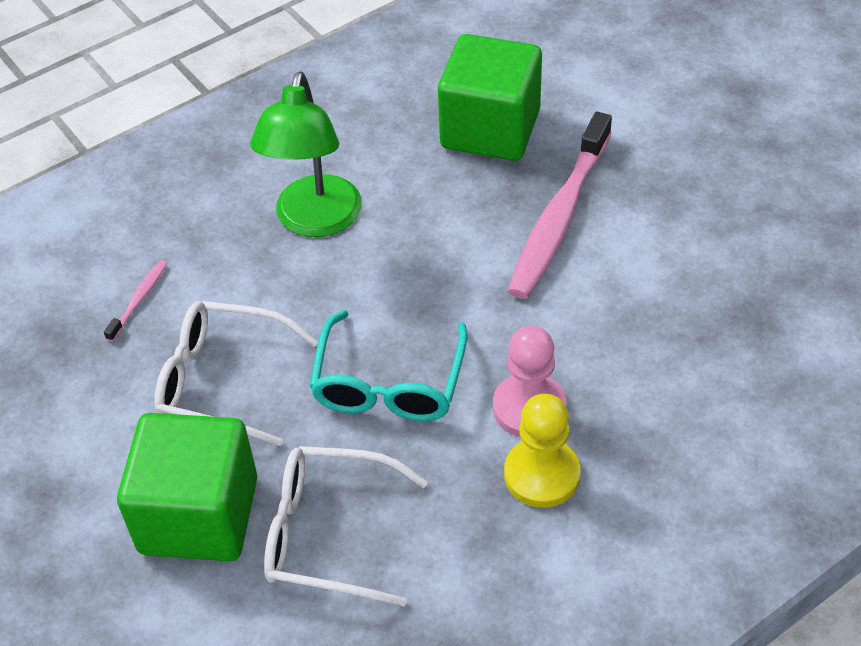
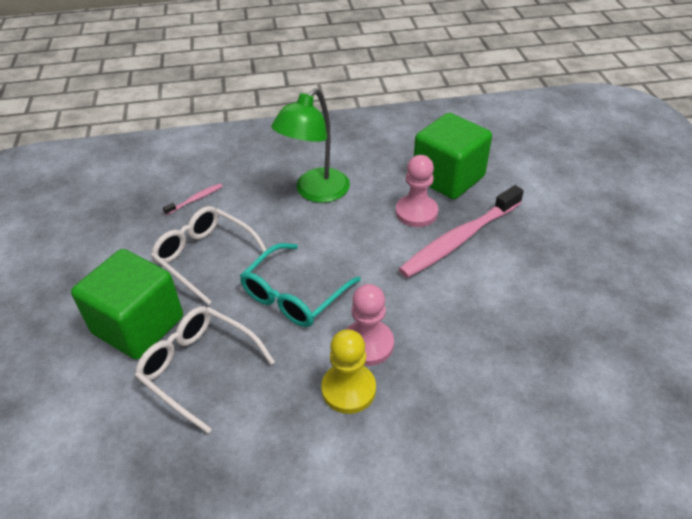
camera: 25 degrees right, 5 degrees down
(478, 199) = (416, 212): none -> pink pawn

